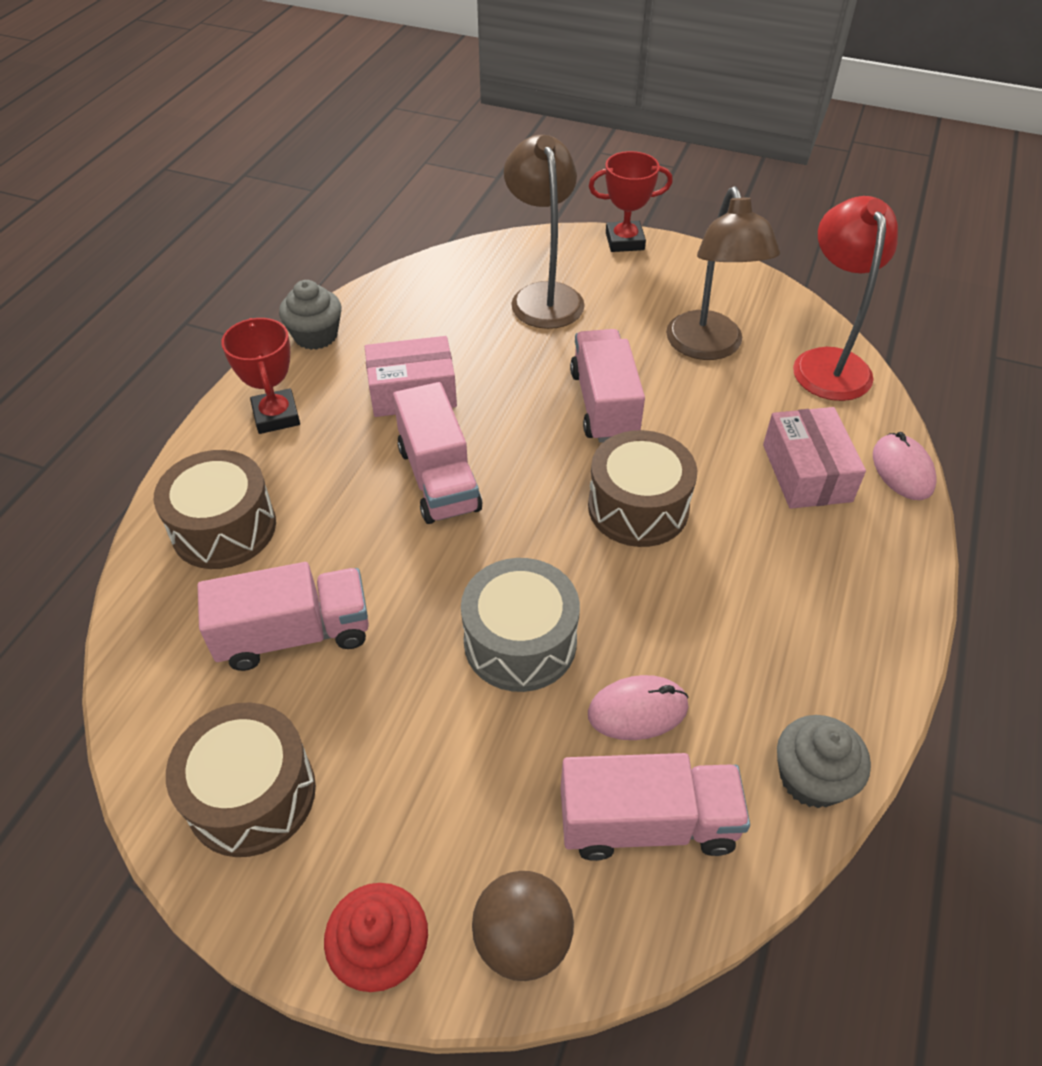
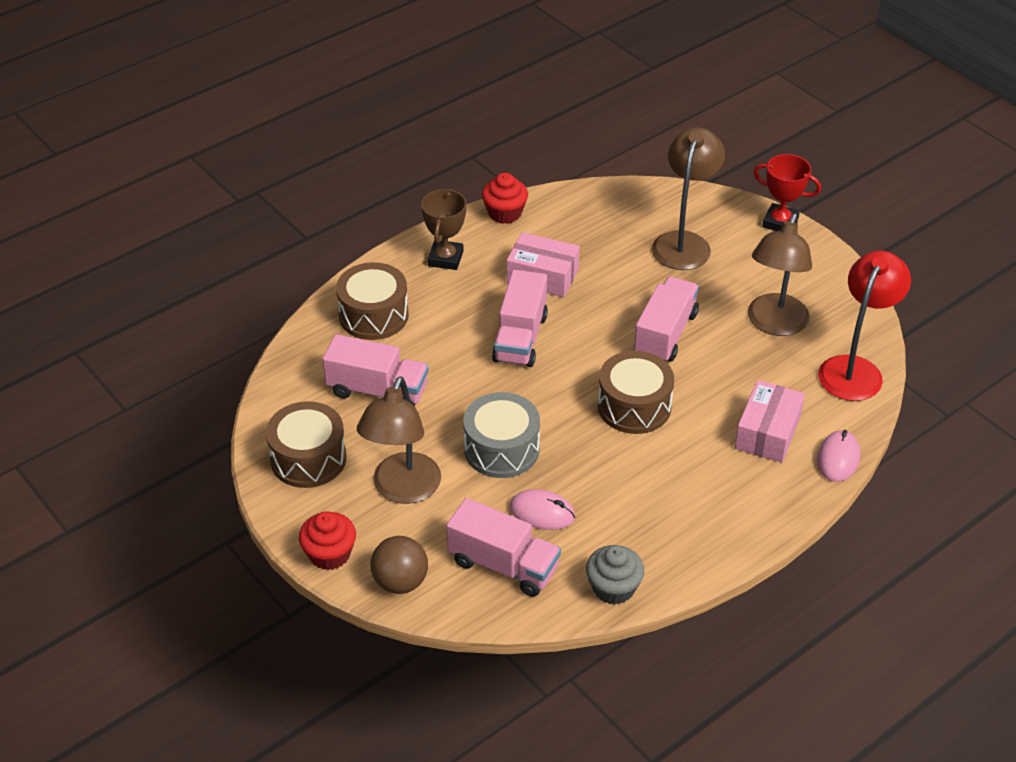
camera: 30 degrees right, 5 degrees down
(276, 416) = (445, 258): red trophy -> brown trophy
(315, 336) = (505, 213): grey cupcake -> red cupcake
(425, 774) = (402, 490): none -> brown lamp

